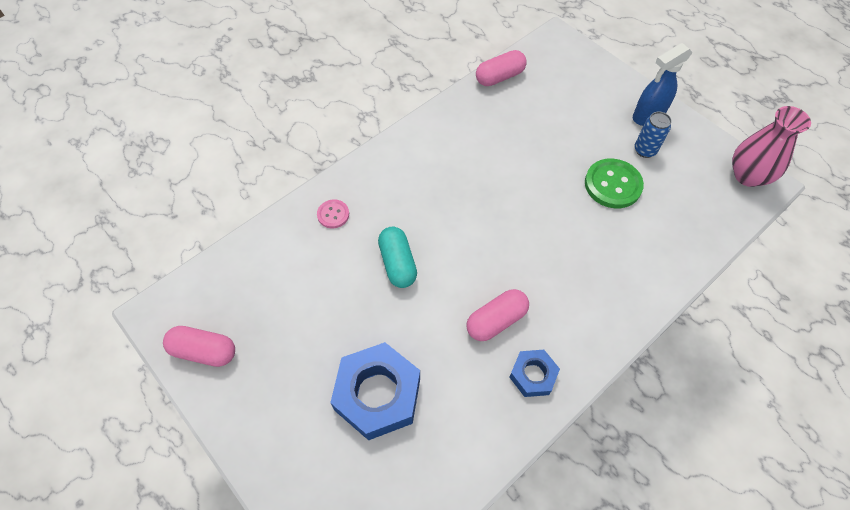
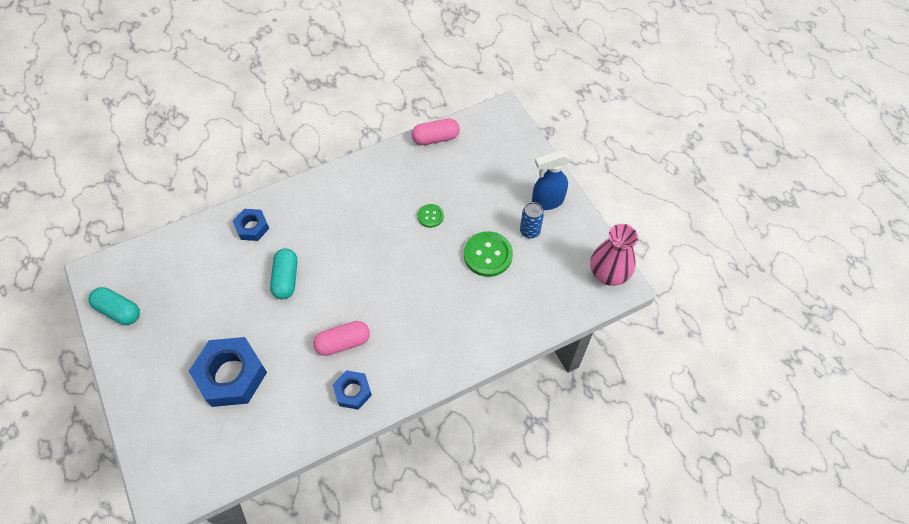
camera: 15 degrees right, 0 degrees up
(204, 351) = (119, 311): pink capsule -> turquoise capsule
(333, 214) = (252, 227): pink button -> blue nut
(531, 158) = (430, 216): none -> green button

